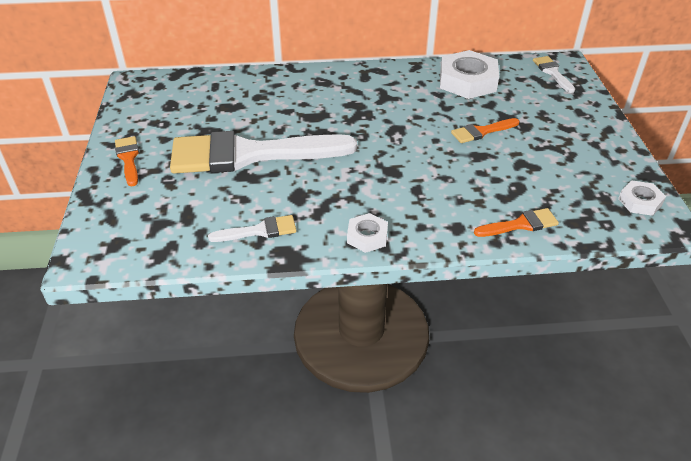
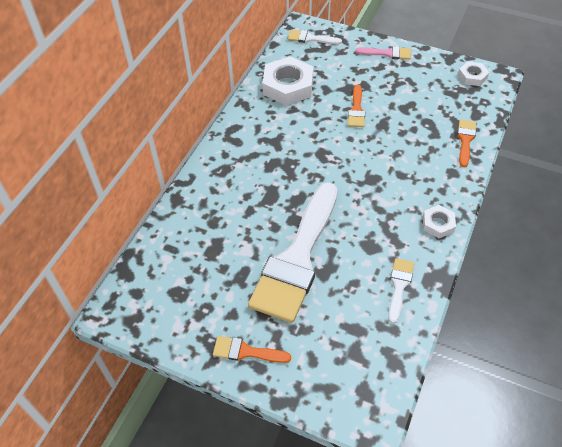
camera: 60 degrees left, 10 degrees up
(595, 127) = (387, 53): none -> pink brush

